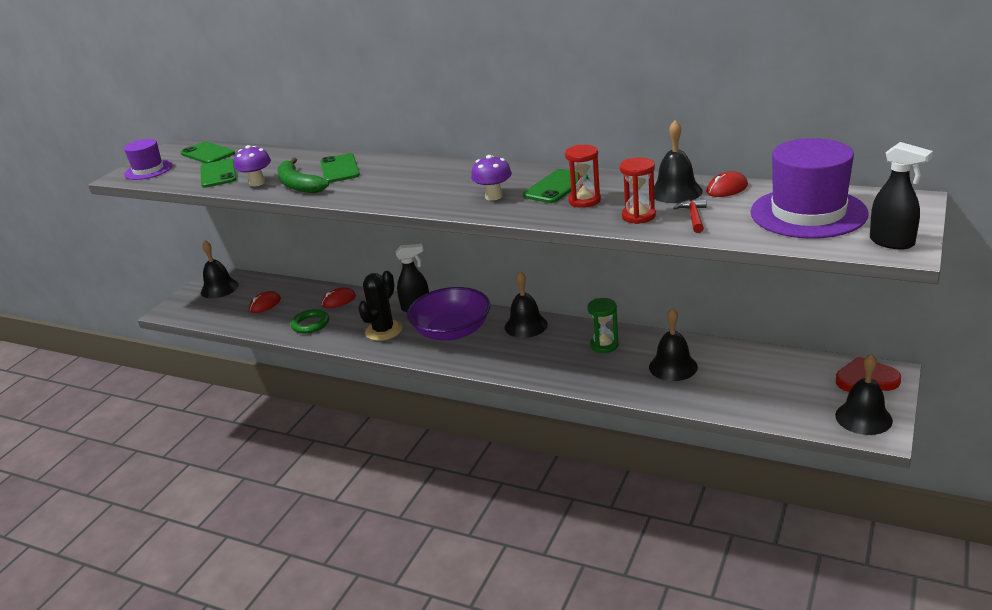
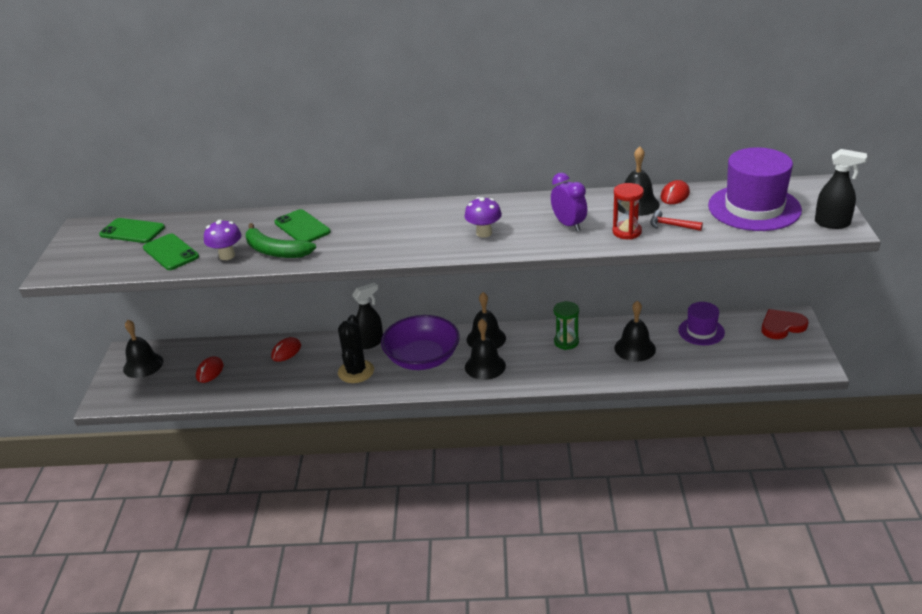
camera: 25 degrees left, 5 degrees up
(148, 170) = (79, 260): purple hat -> purple hat (701, 331)
(310, 324) = (276, 381): green ring -> none
(556, 187) = (531, 215): green phone -> none
(584, 201) = (568, 225): red hourglass -> purple clock
(693, 217) = (671, 225): red hammer -> red hammer turned 45 degrees counterclockwise
(863, 417) = (799, 357): black bell -> black bell (485, 366)

